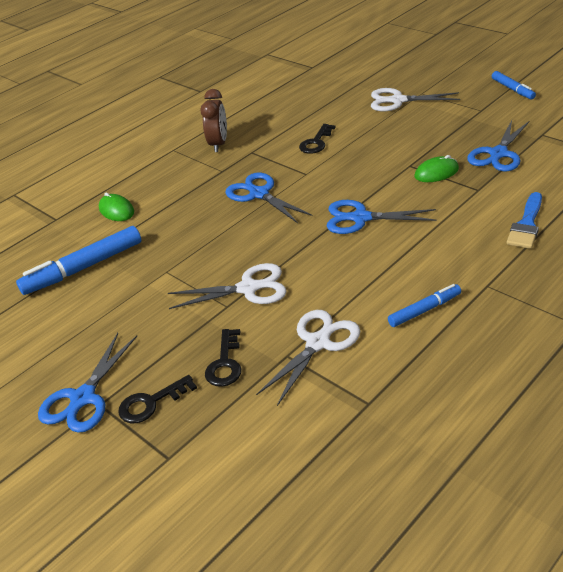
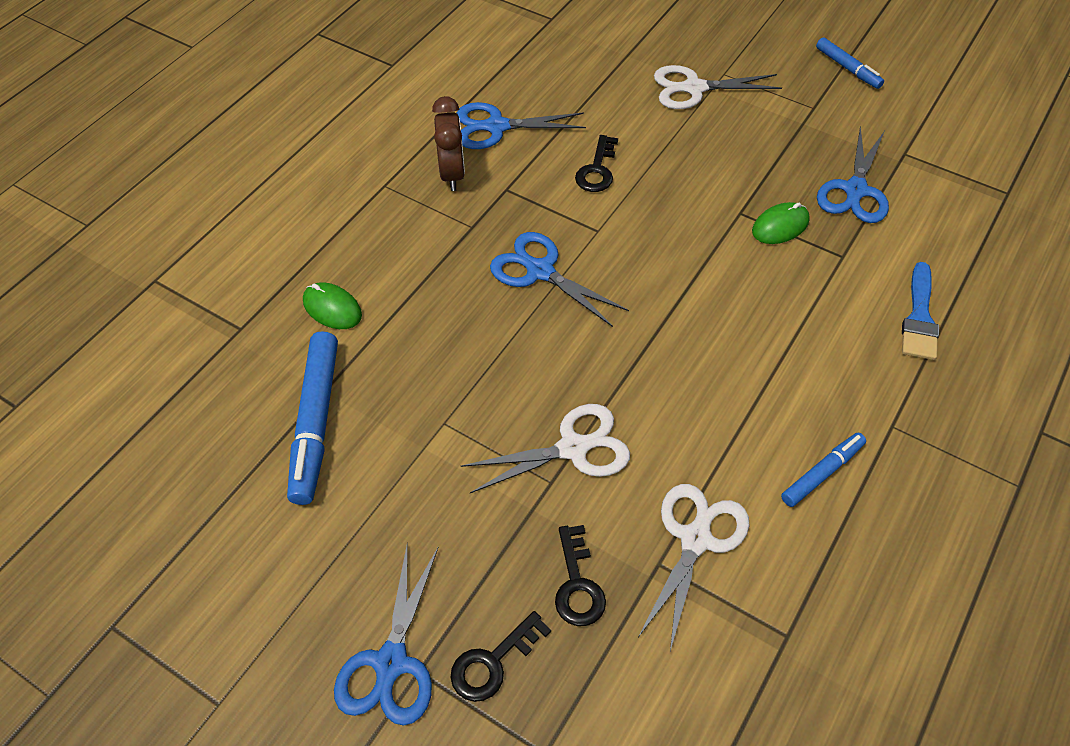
camera: 15 degrees left, 15 degrees up
(83, 268) = (315, 422): blue marker -> blue marker turned 45 degrees counterclockwise
(361, 218) = (697, 313): blue scissors -> blue scissors (496, 127)

